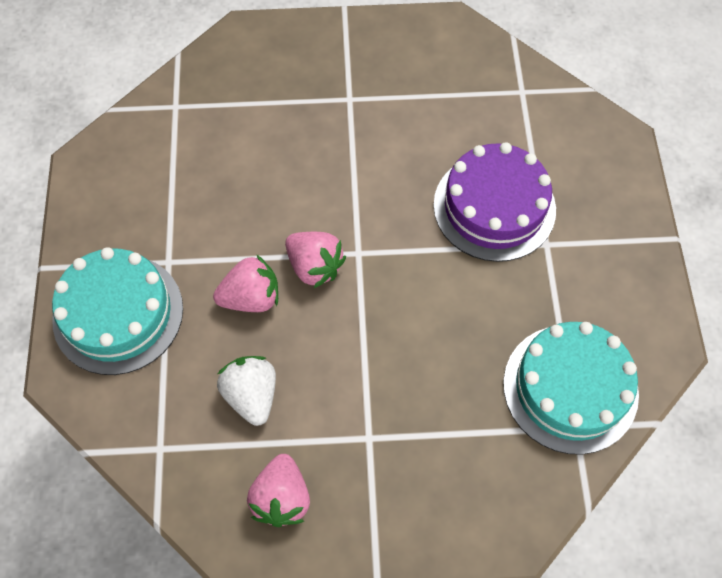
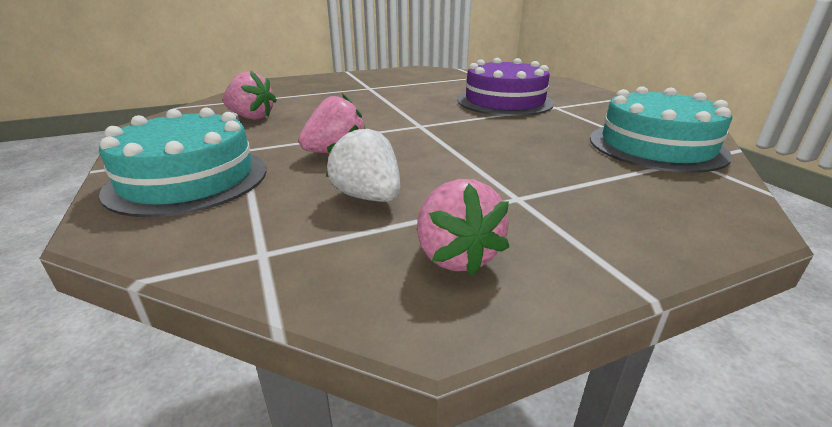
camera: 20 degrees left, 35 degrees down
(314, 266) = (387, 134): pink strawberry -> pink strawberry (251, 117)

